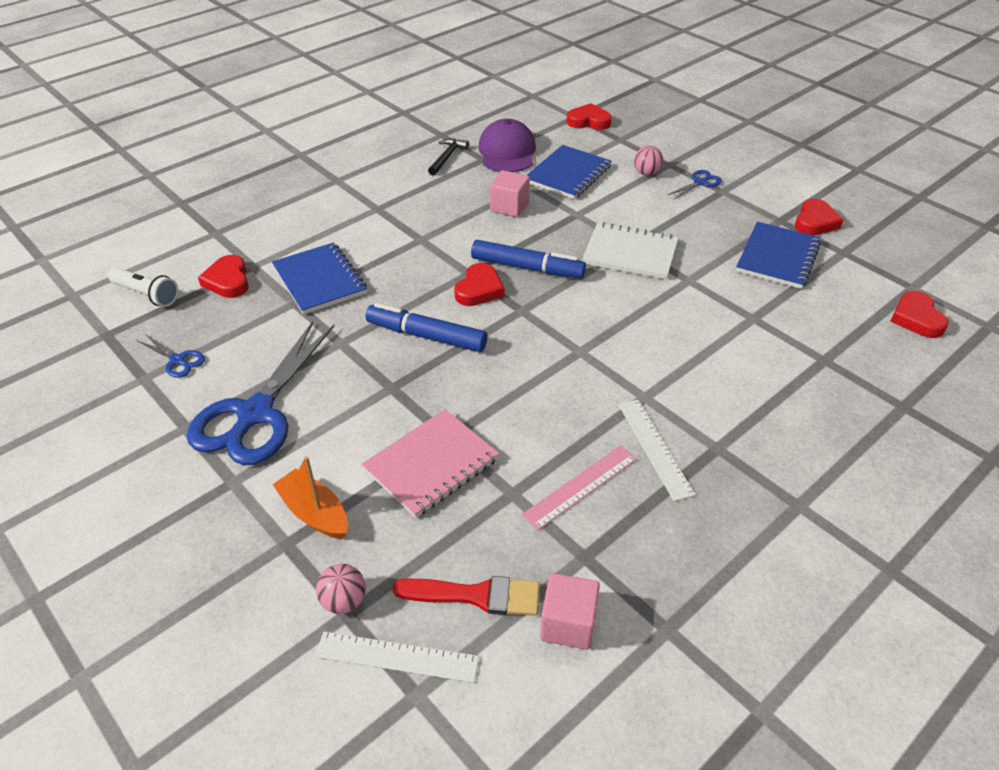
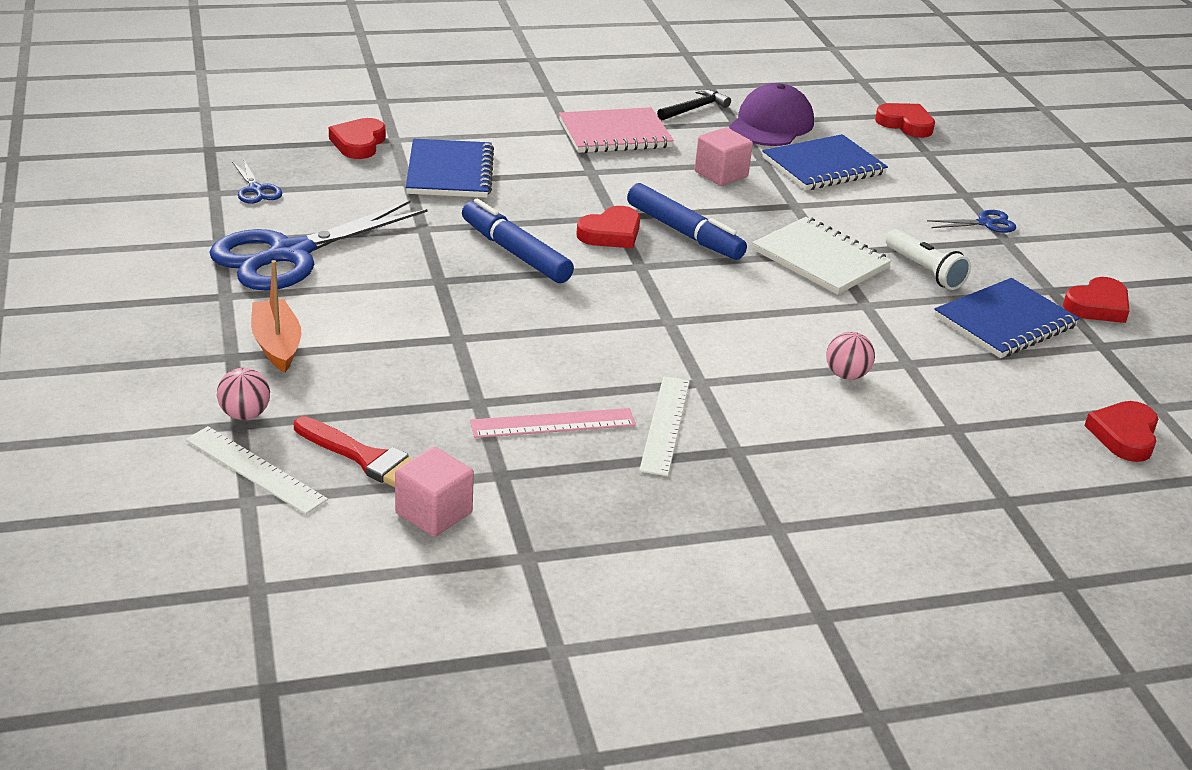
camera: 25 degrees right, 10 degrees down
(147, 294) = (272, 129): white flashlight -> white flashlight (924, 270)
(431, 464) = (420, 351): pink notebook -> pink notebook (615, 134)
(646, 173) = (925, 194): pink ball -> pink ball (846, 375)

